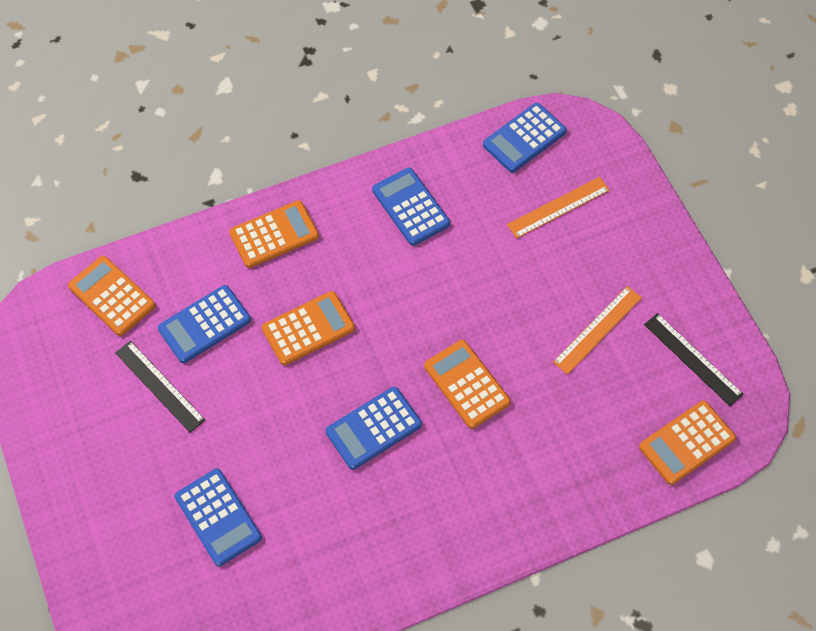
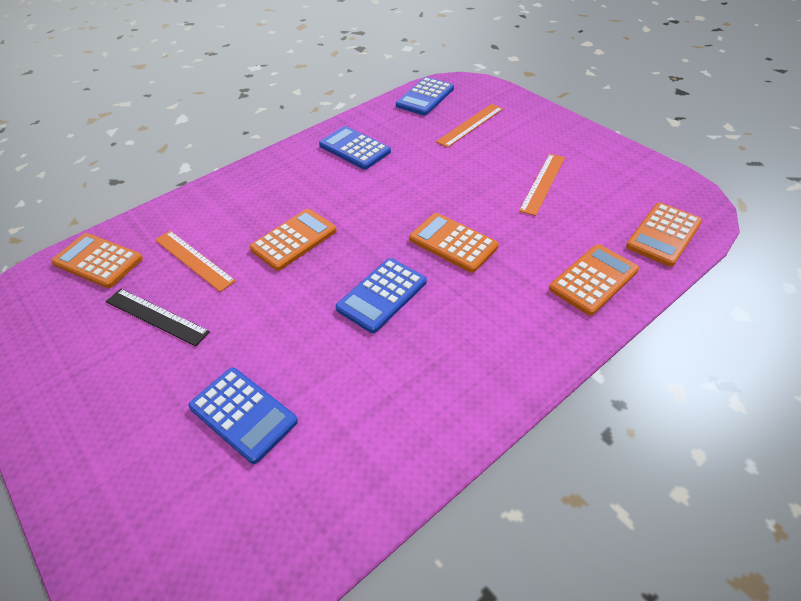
camera: 15 degrees left, 15 degrees down
(204, 324) = (194, 260): blue calculator -> orange ruler
(274, 235) = (244, 188): orange calculator -> orange calculator (593, 280)
(693, 359) = (629, 183): black ruler -> none

